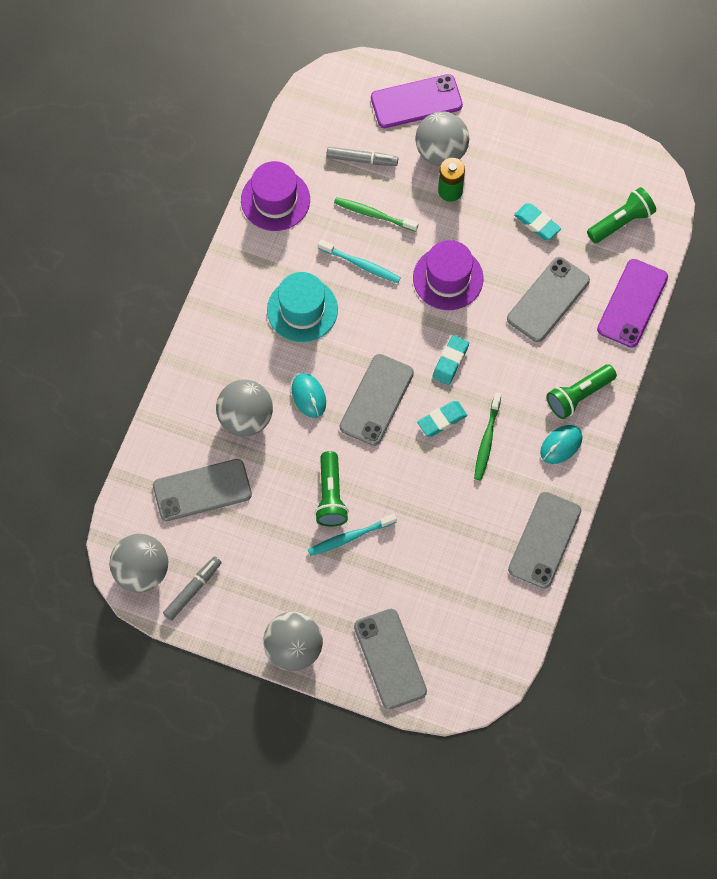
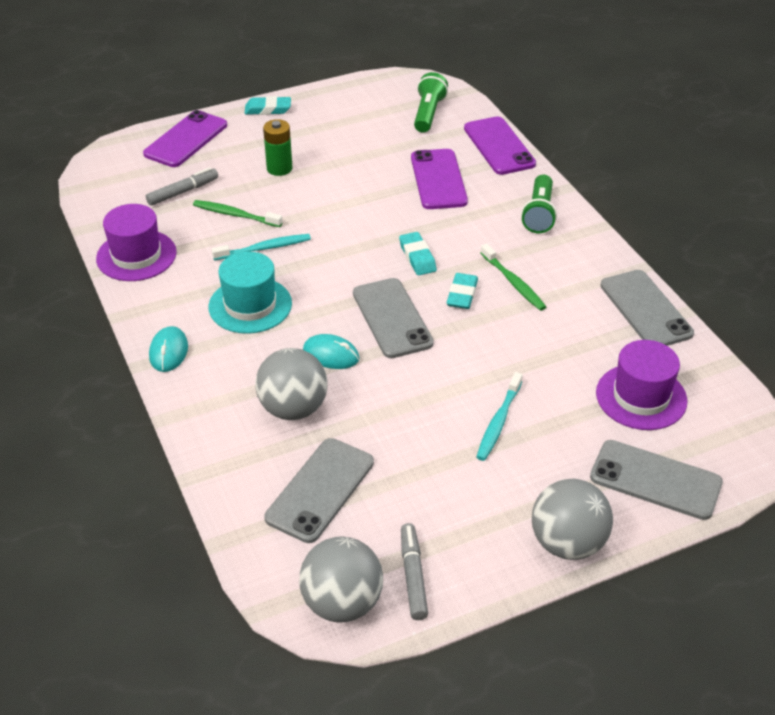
camera: 45 degrees left, 25 degrees down
(330, 496) = (442, 406): green flashlight -> none
(374, 214) = (235, 215): green toothbrush -> green toothbrush turned 45 degrees clockwise
(441, 152) = (243, 153): grey ball -> none
(448, 278) = (346, 214): purple hat -> purple hat (641, 397)
(537, 223) = (370, 148): turquoise eraser -> turquoise eraser (268, 109)
(548, 300) = (438, 179): grey phone -> purple phone
(561, 445) = (570, 248): turquoise mouse -> turquoise mouse (168, 352)

